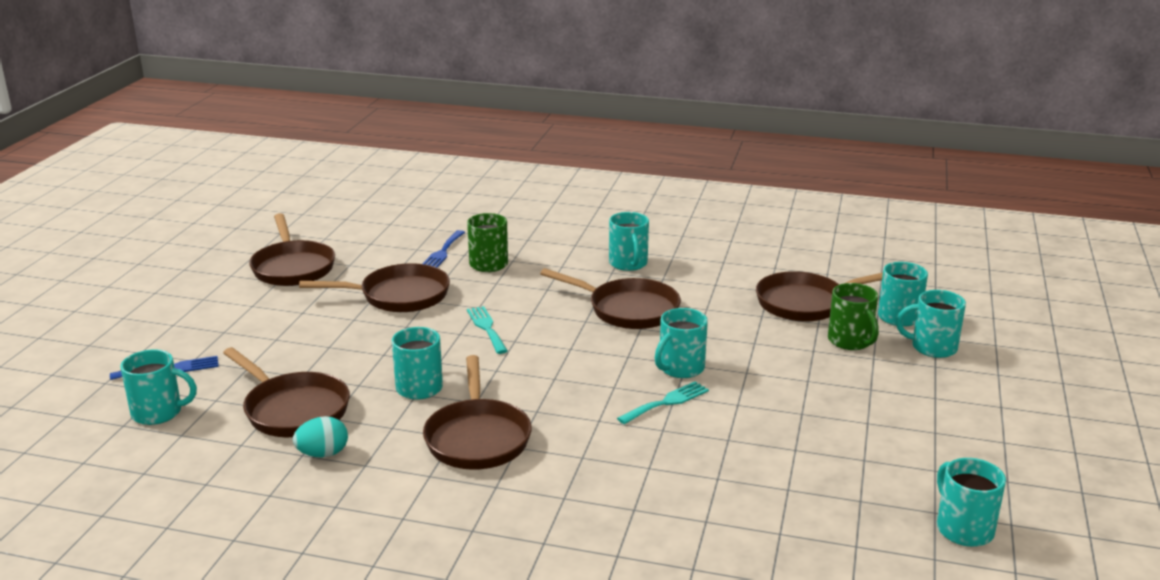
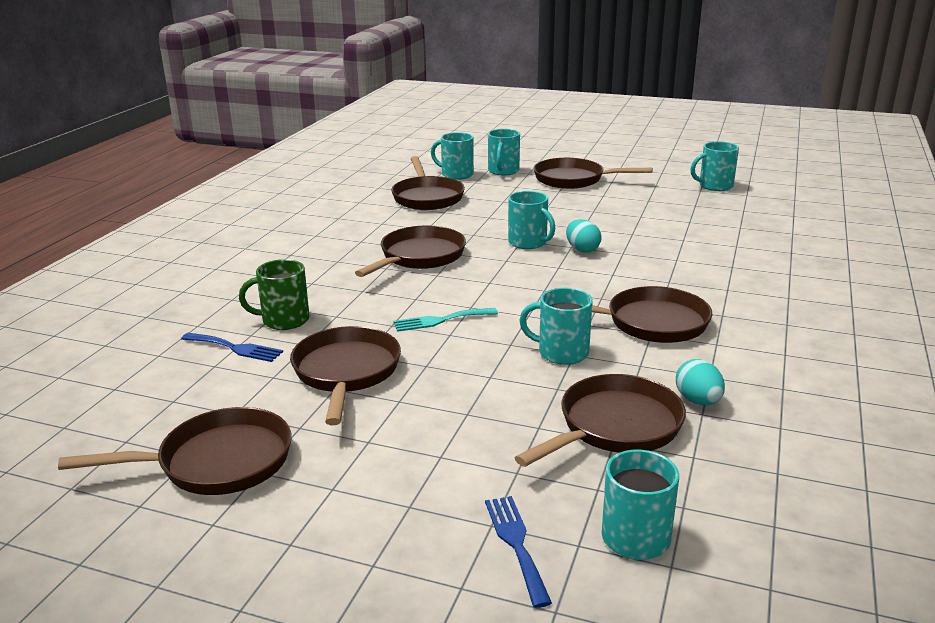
camera: 85 degrees left, 0 degrees up
(628, 264) = (322, 253): turquoise mug -> none
(666, 402) = (582, 250): turquoise fork -> turquoise egg
(850, 341) = (491, 190): green mug -> none
(926, 400) = (573, 179): none -> brown pan

